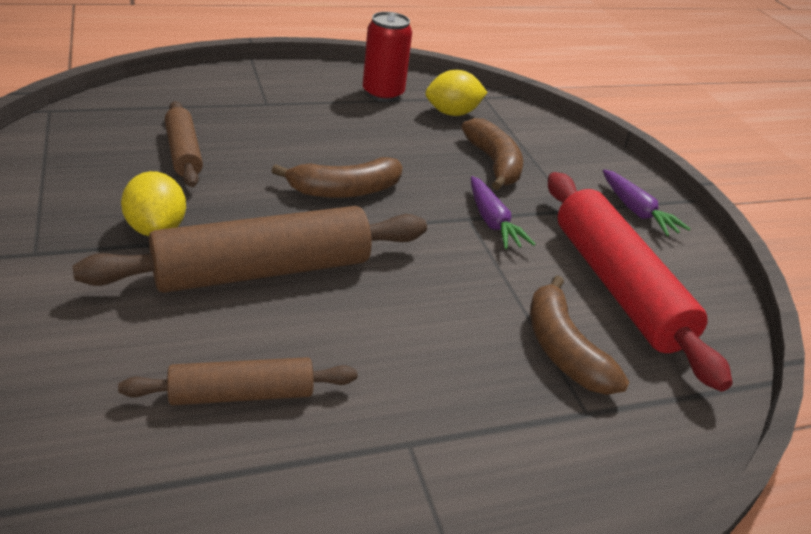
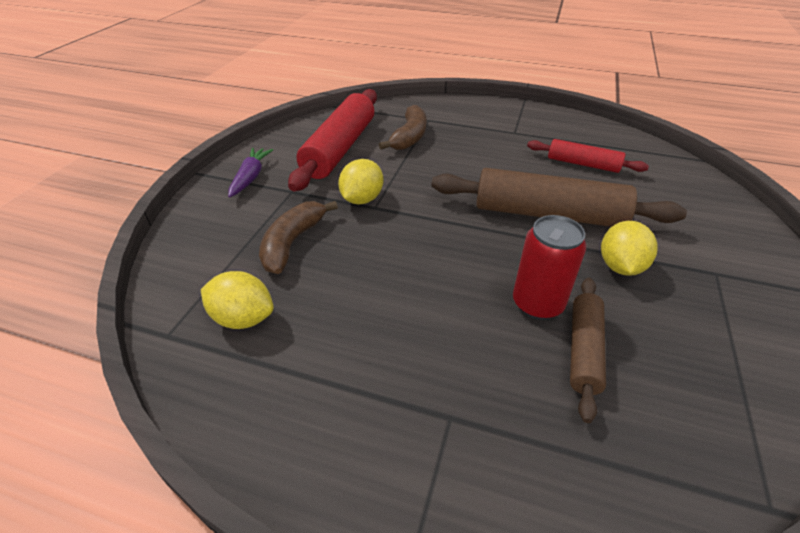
camera: 140 degrees left, 5 degrees up
(241, 394) = (583, 164): brown rolling pin -> red rolling pin
(345, 191) = (448, 256): brown banana -> none
(383, 93) = (281, 385): red can -> red can (537, 304)
(492, 222) = (362, 199): purple carrot -> yellow lemon

